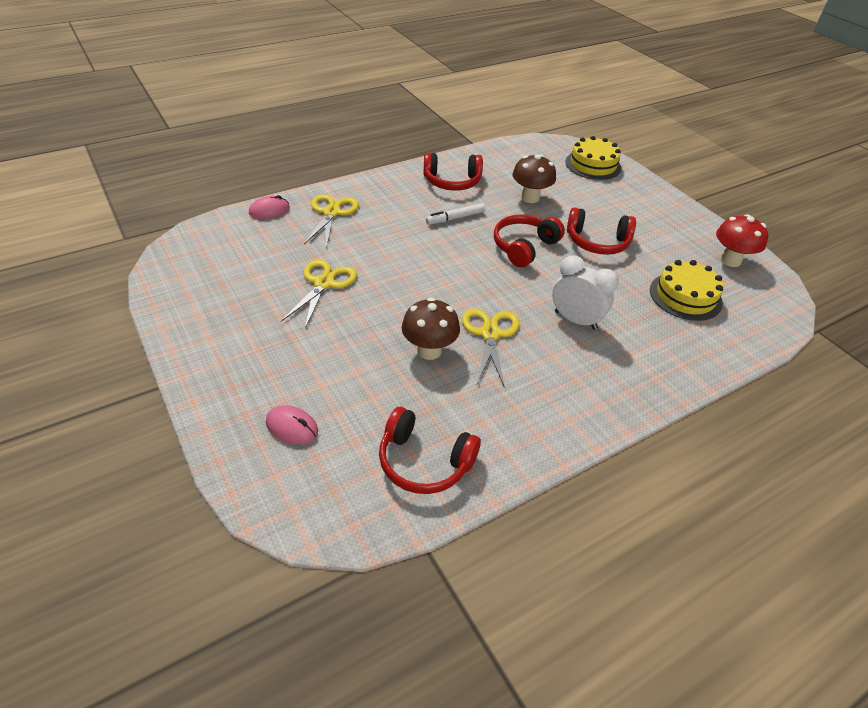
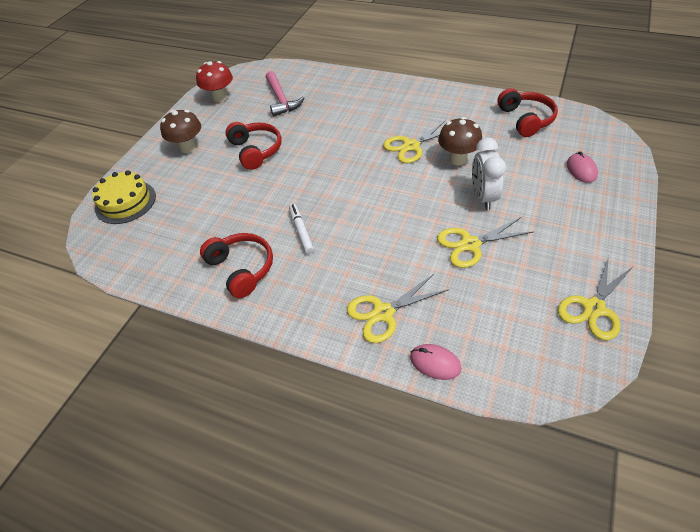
camera: 120 degrees left, 5 degrees up
(185, 297) = (593, 308): none -> yellow scissors
(455, 218) = (301, 231): white marker -> white marker turned 135 degrees counterclockwise
(524, 247) = (301, 177): red headphones -> none
(530, 198) = (223, 209): brown mushroom -> brown mushroom (188, 147)
(575, 320) = (355, 124): white clock -> white clock (483, 197)
(685, 296) = (281, 99): yellow cake -> pink hammer

